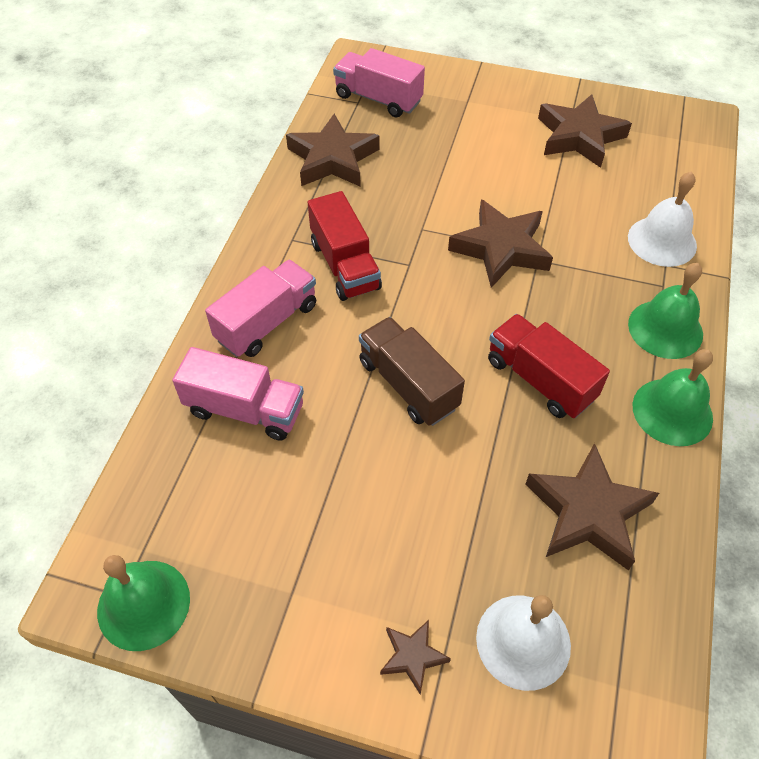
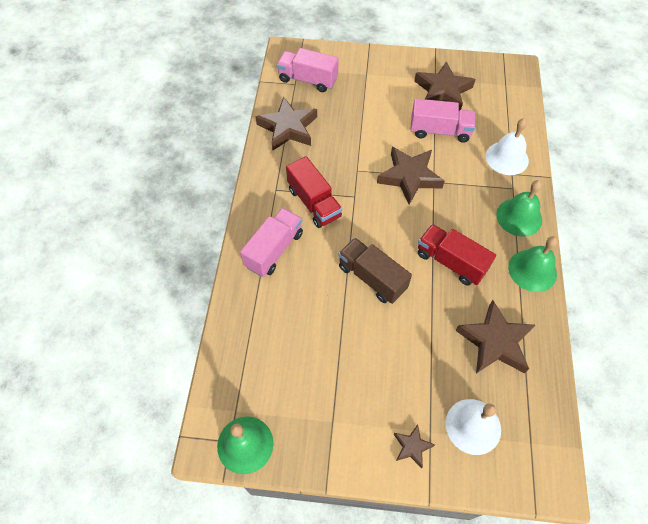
camera: 10 degrees left, 5 degrees up
(245, 410) = (275, 310): pink truck -> pink truck (440, 131)

